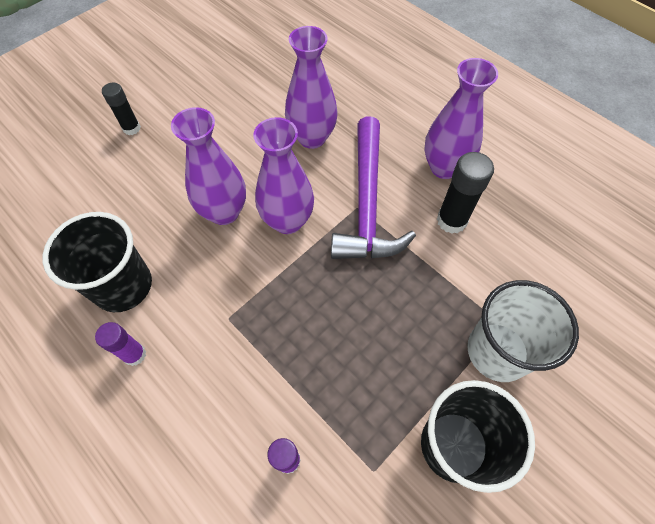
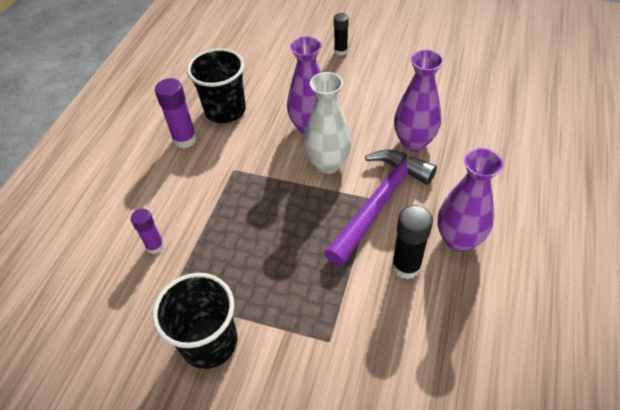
camera: 65 degrees right, 10 degrees down
(134, 354) = (185, 139): purple glue stick -> purple glue stick, size x1.54
(287, 221) = (328, 164): purple vase -> white vase
(367, 203) = (379, 203): purple hammer -> purple hammer turned 150 degrees clockwise
(498, 351) = (302, 346): white cup -> none

